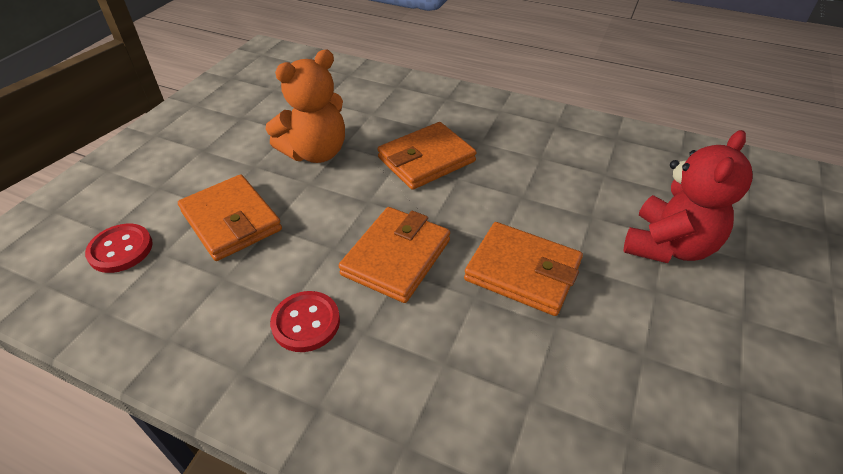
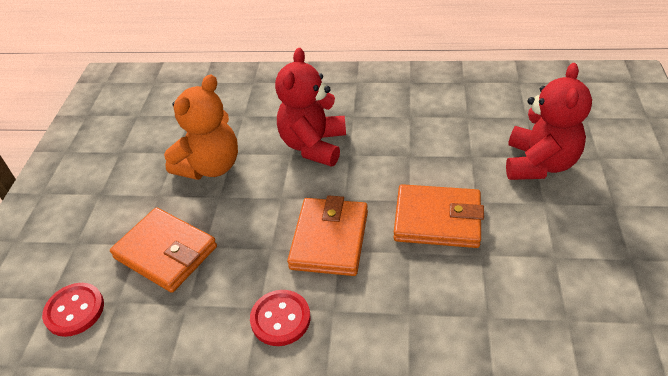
camera: 15 degrees left, 0 degrees up
(426, 160) = (313, 145): orange wallet -> red teddy bear

